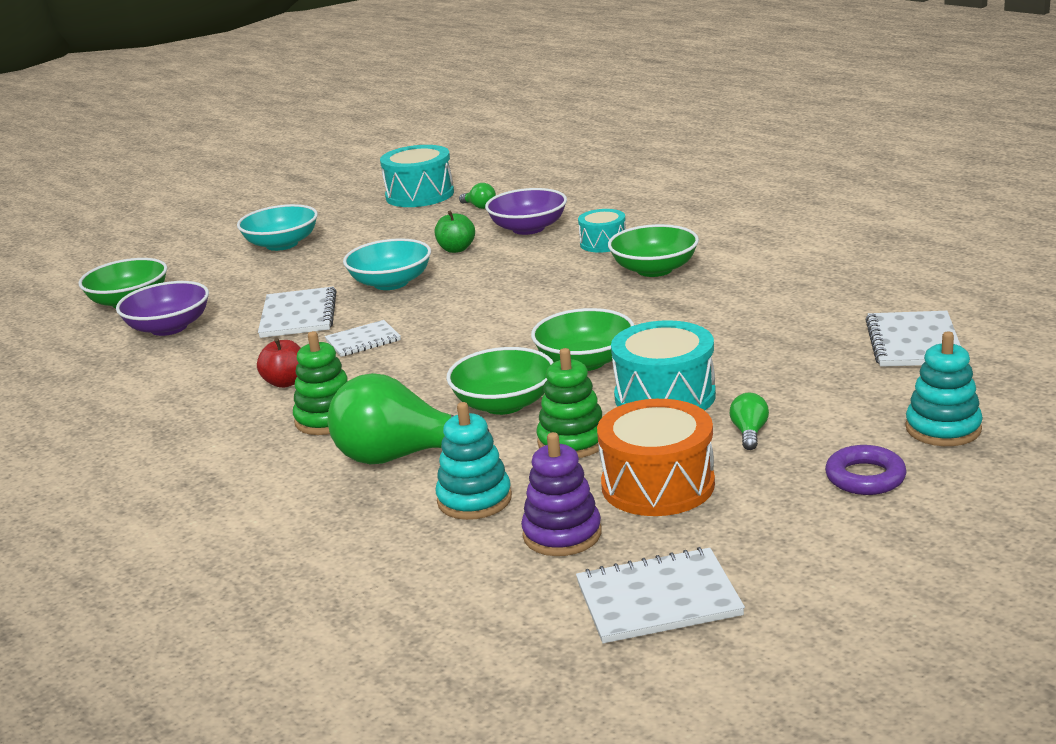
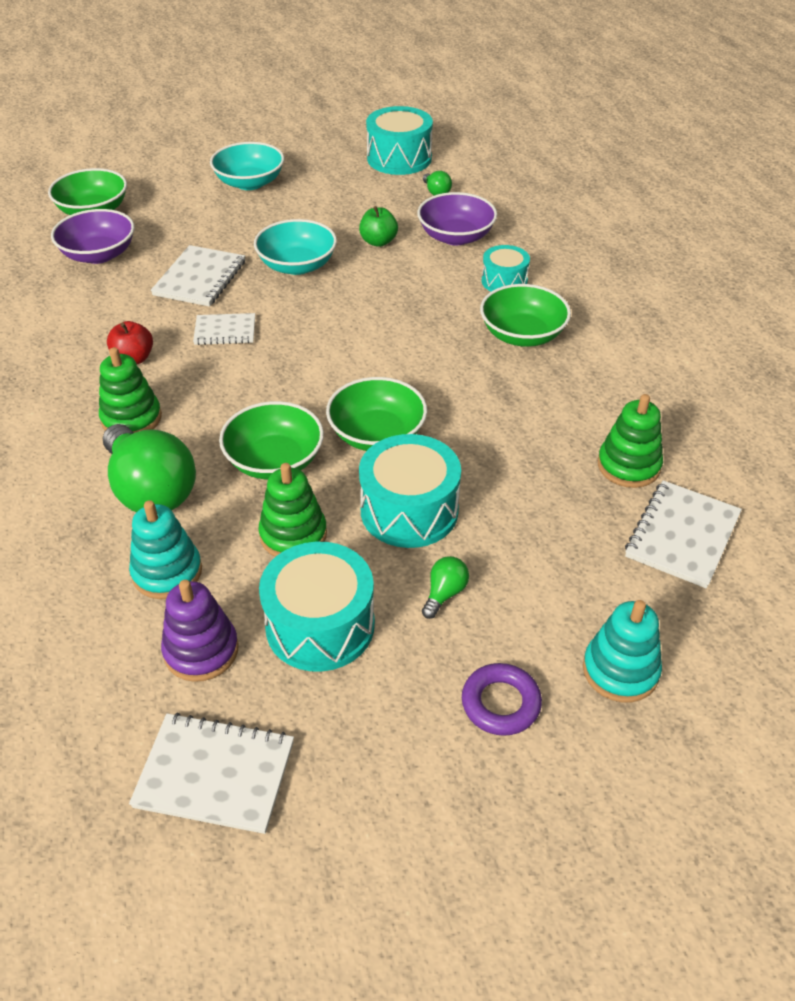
camera: 20 degrees right, 20 degrees up
(400, 456) = (151, 490): green light bulb -> green light bulb turned 150 degrees counterclockwise
(657, 485) = (320, 625): orange drum -> turquoise drum
(828, 317) = (628, 466): none -> green stacking toy

